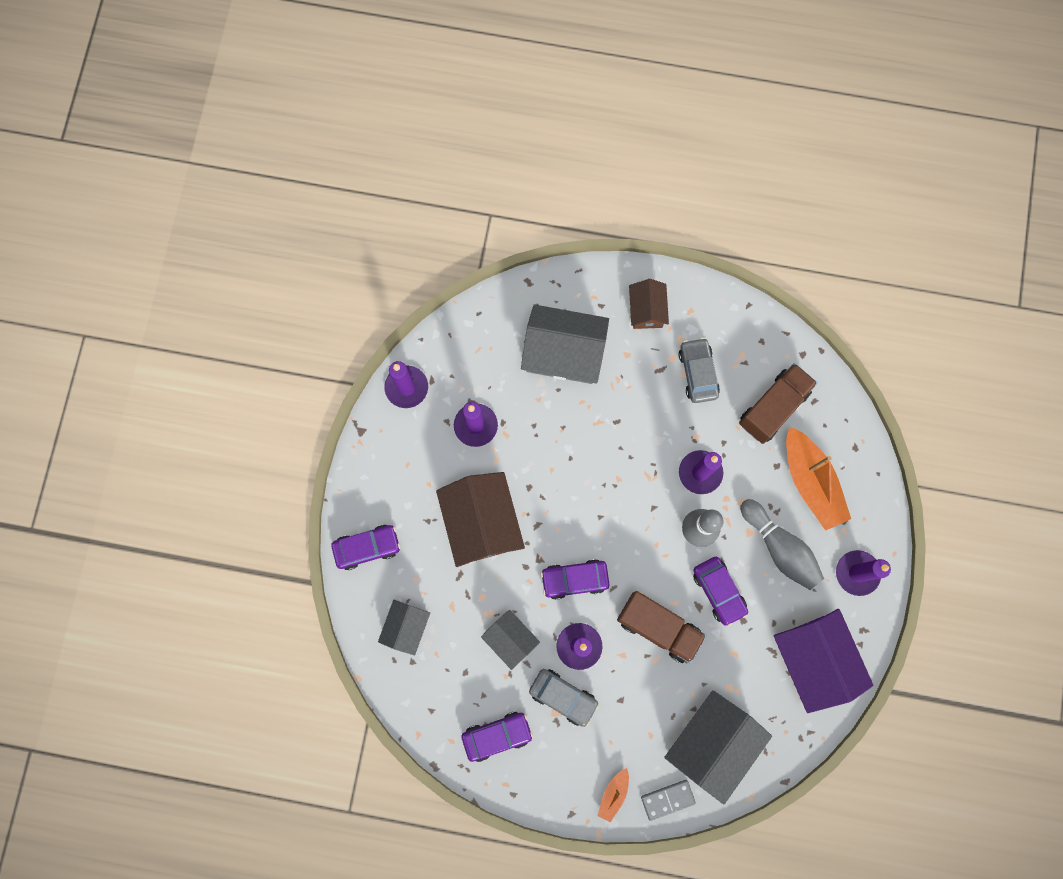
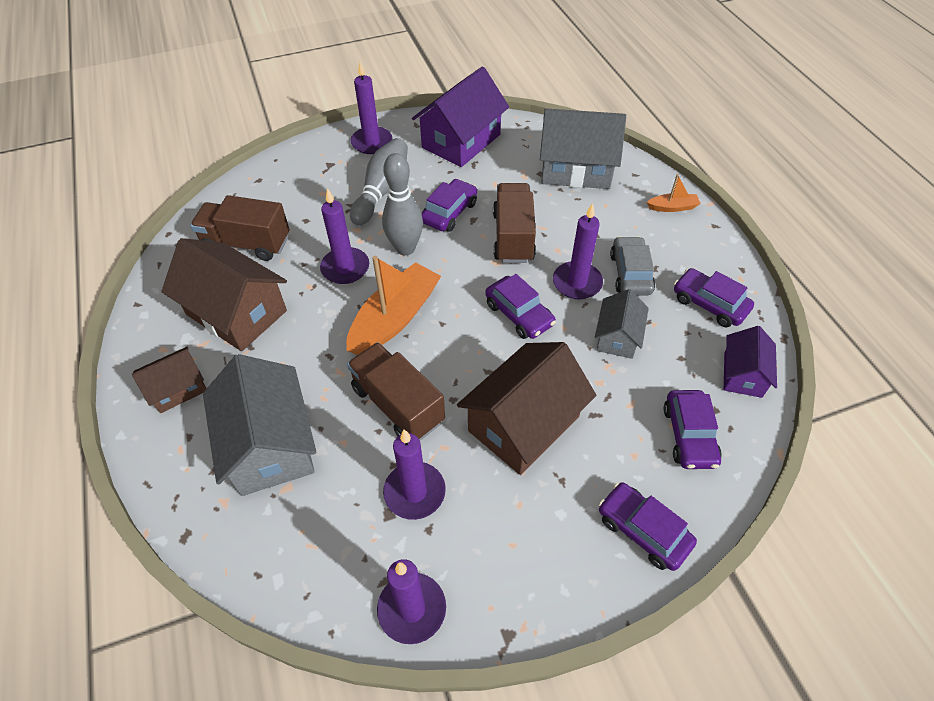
camera: 120 degrees left, 25 degrees down
(406, 627) = (689, 435): grey house -> purple car
(425, 706) = (742, 374): none -> purple house
(546, 448) = (398, 405): none -> brown truck
(667, 799) = (642, 176): grey domino -> none
(697, 373) = (236, 313): grey car -> brown house
(810, 482) = (308, 194): orange boat -> orange boat (395, 318)

